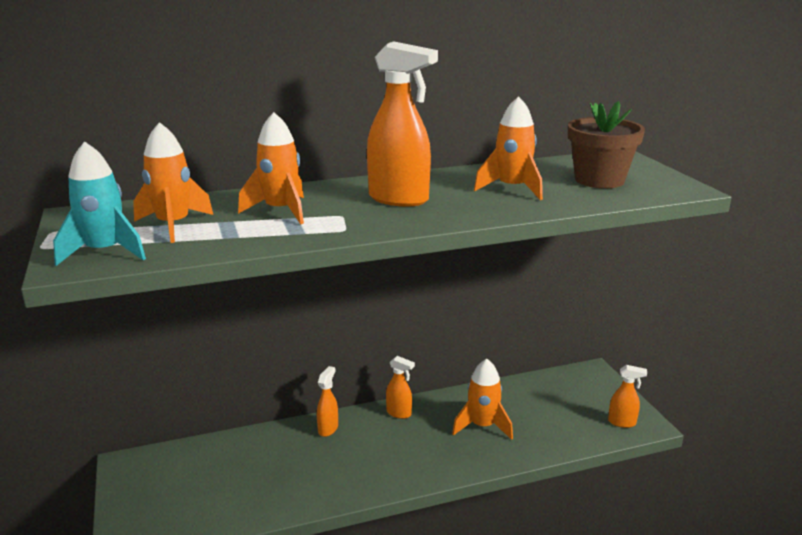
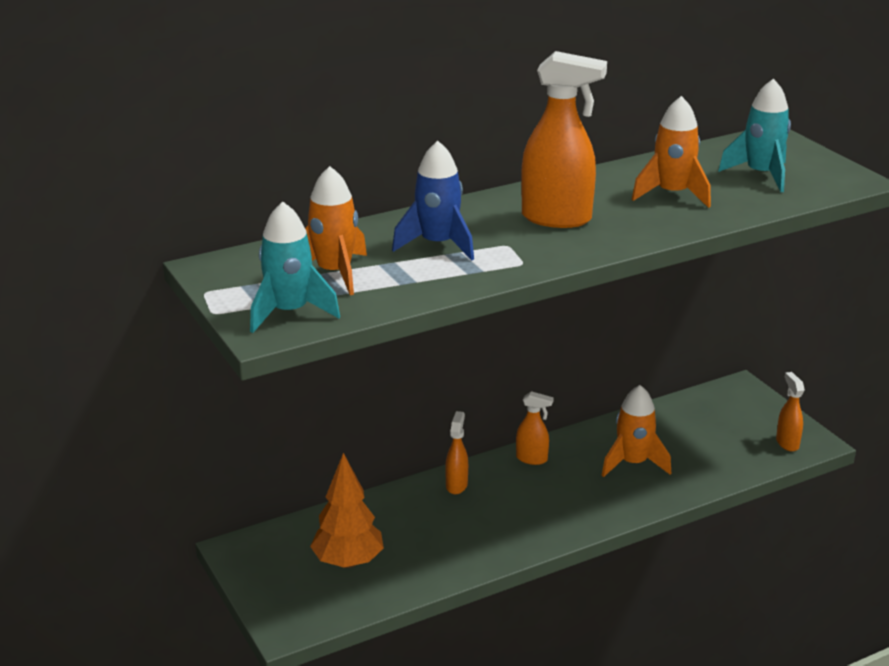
camera: 10 degrees left, 5 degrees up
(207, 486) = (348, 562): none -> orange tree
(281, 211) = (438, 245): orange rocket -> blue rocket
(599, 180) = (761, 175): brown flower pot -> turquoise rocket
(622, 422) = (787, 443): orange spray bottle -> orange spray bottle turned 105 degrees counterclockwise

